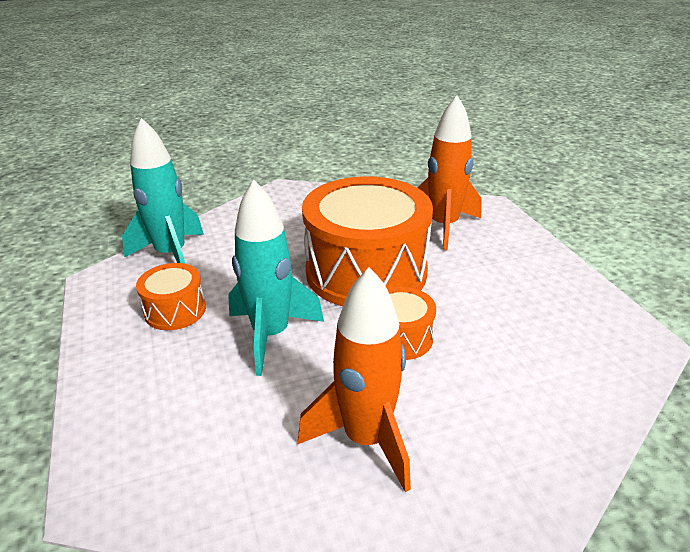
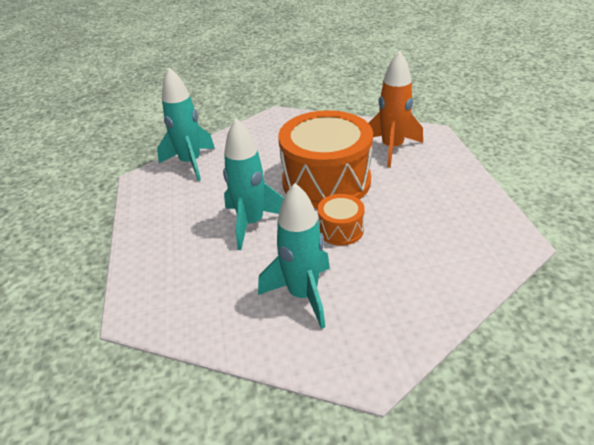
camera: 10 degrees right, 5 degrees up
(175, 310) = (189, 203): orange drum -> none
(366, 439) = (303, 295): orange rocket -> turquoise rocket

